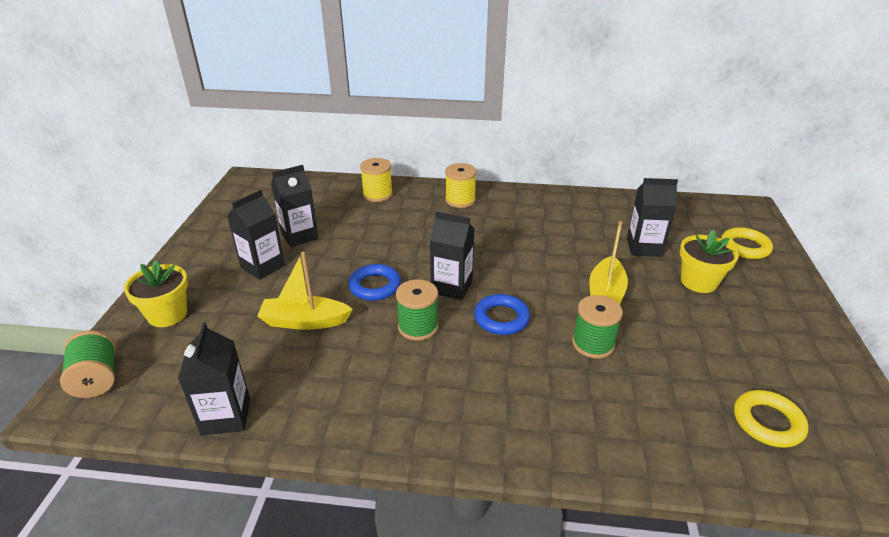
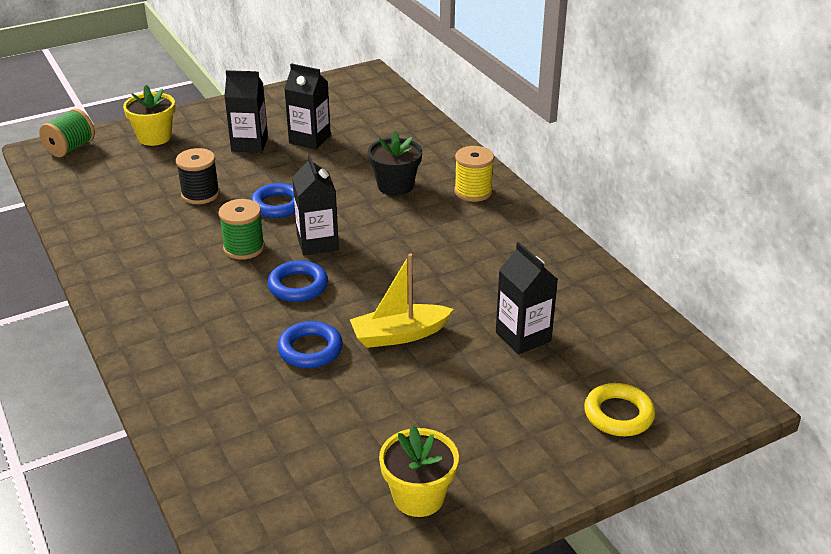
camera: 55 degrees right, 0 degrees up
(226, 416) = (76, 211): black carton -> none
(304, 321) = (200, 194): yellow boat -> black spool
(377, 194) = (424, 145): yellow spool -> none
(415, 225) = (395, 186): none -> black flower pot
(593, 344) = (310, 349): green spool -> blue ring
(698, 282) = (494, 393): yellow flower pot -> yellow flower pot (418, 497)
(767, 422) = (289, 488): yellow ring -> none

